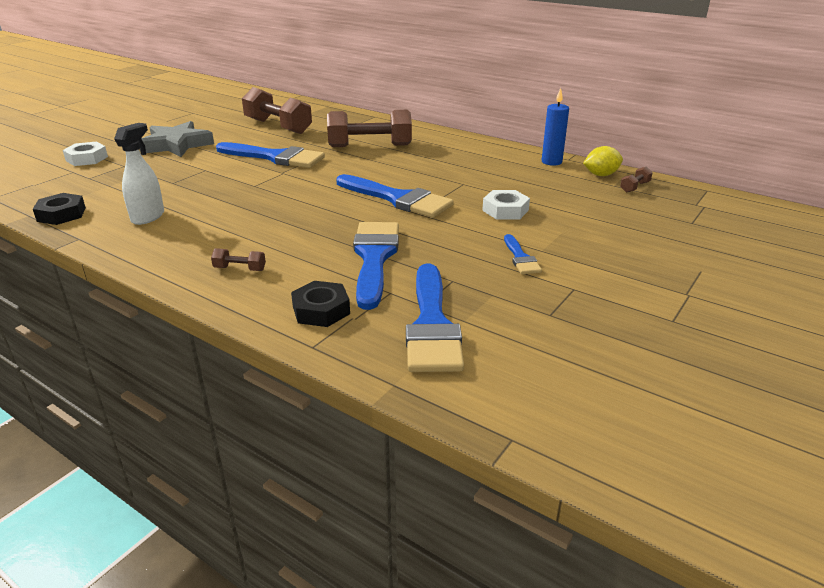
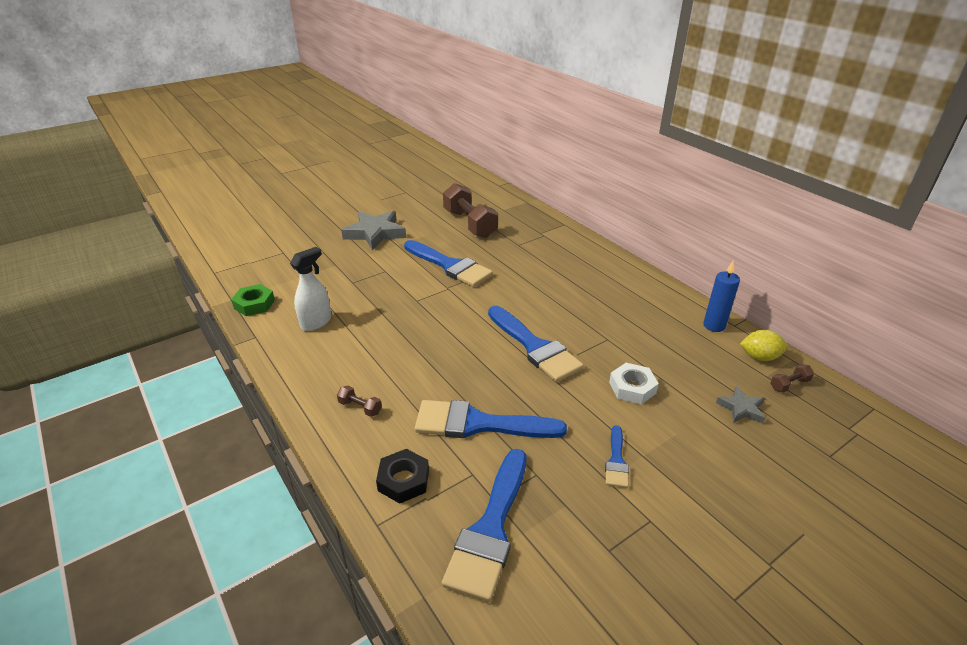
camera: 20 degrees right, 5 degrees up
(61, 214) = (254, 304): black nut -> green nut
(87, 159) = (299, 238): white nut -> none
(370, 146) = (541, 266): brown dumbbell -> none
(374, 258) = (478, 424): blue brush -> blue brush turned 105 degrees counterclockwise
(606, 207) = (741, 408): none -> grey star

